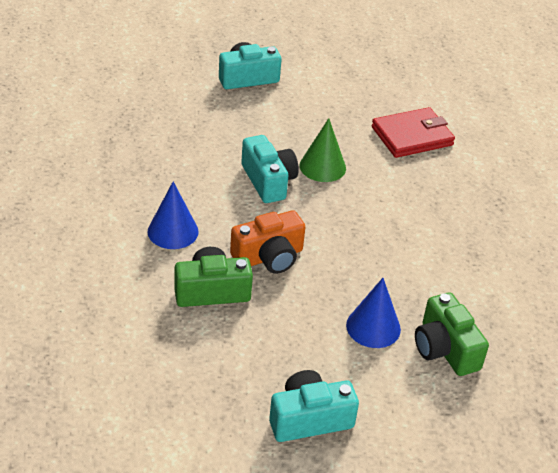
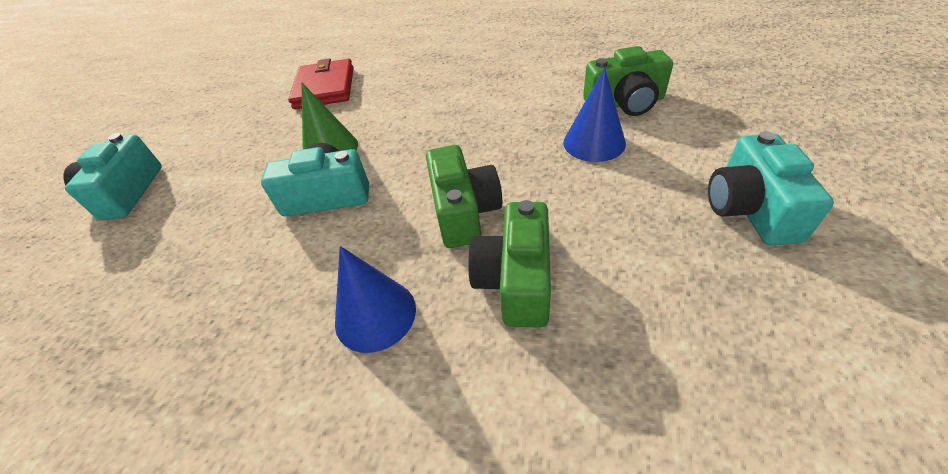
camera: 65 degrees left, 5 degrees up
(269, 257) = (464, 211): orange camera -> green camera

